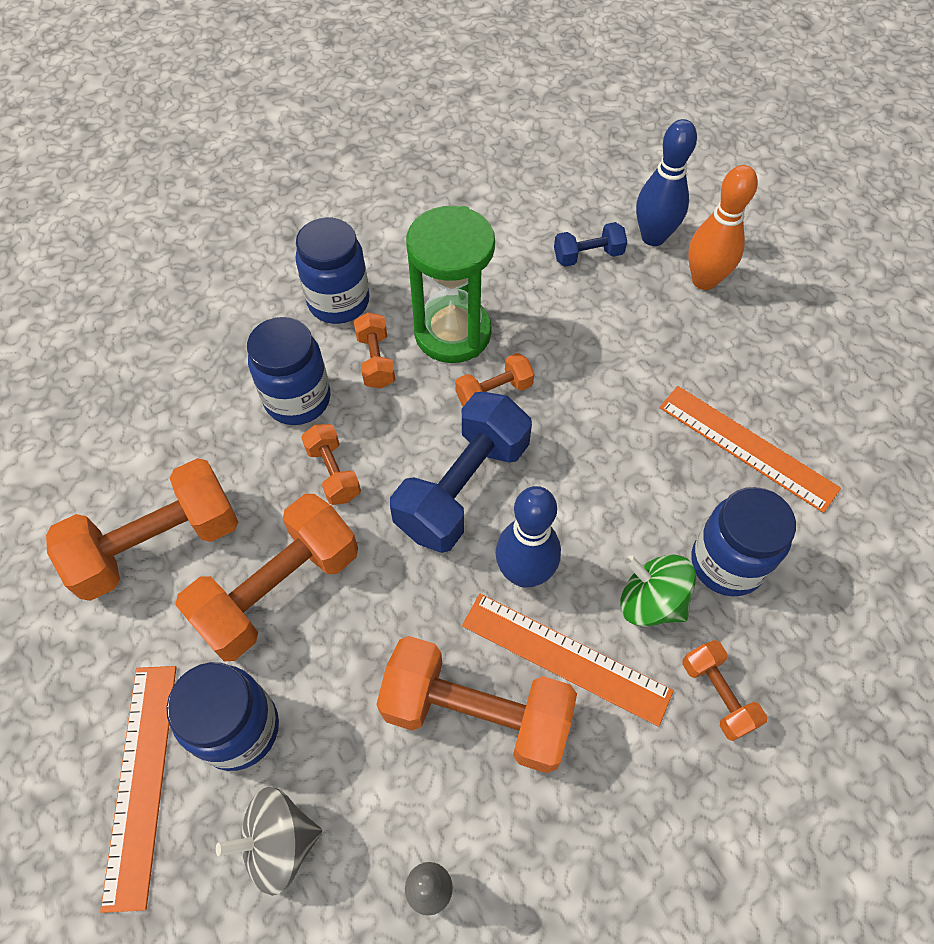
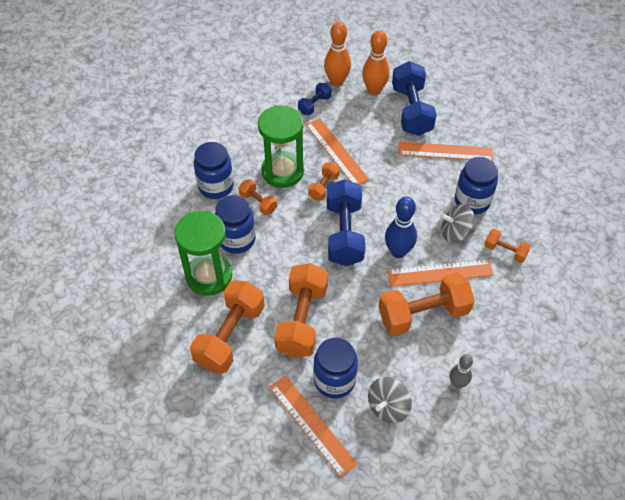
camera: 35 degrees left, 5 degrees down
(212, 431) = (209, 276): none -> green hourglass
(333, 473) = (282, 260): orange dumbbell -> none
(561, 347) = (336, 151): none -> orange ruler
(651, 602) = (455, 233): green spinning top -> grey spinning top
(653, 237) = (337, 81): blue bowling pin -> orange bowling pin
(742, 346) = (411, 110): none -> blue dumbbell

